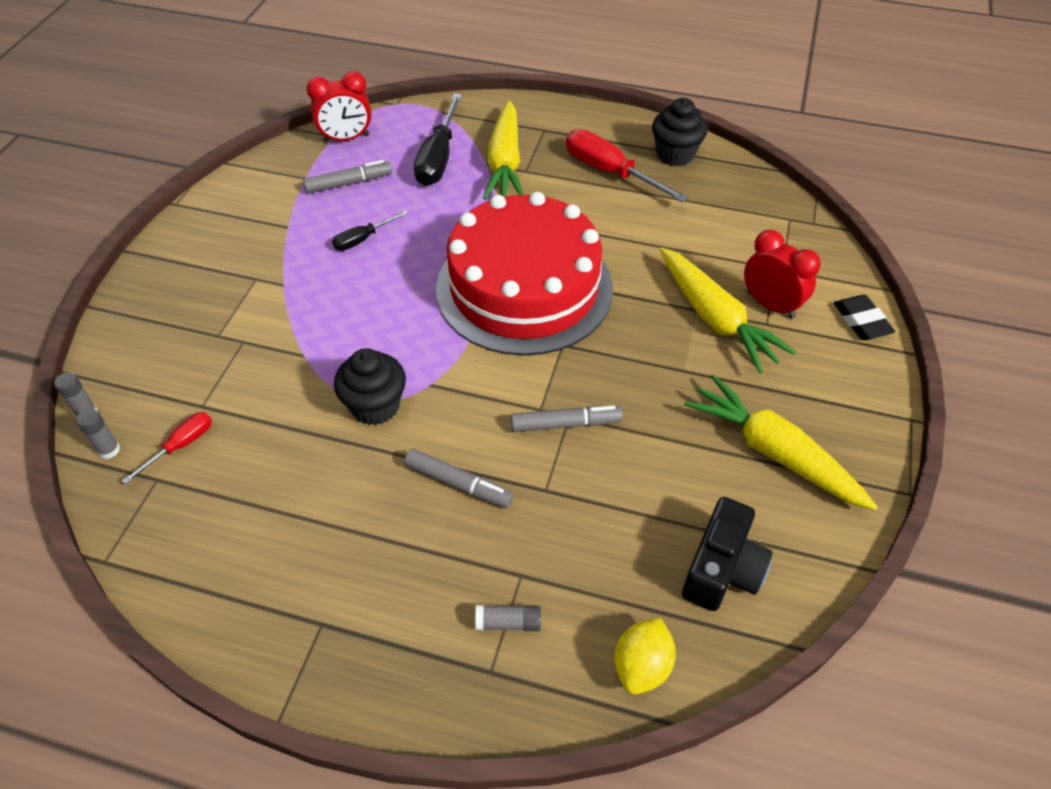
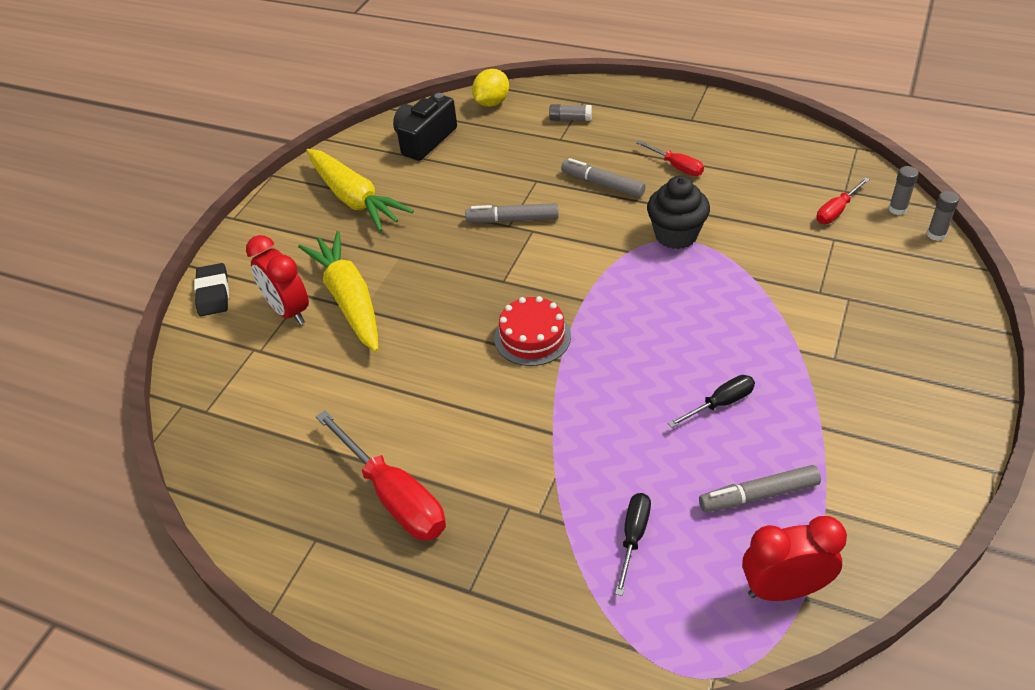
camera: 170 degrees left, 5 degrees down
(359, 518) = (676, 166): none -> red screwdriver
(438, 158) = (633, 537): black screwdriver -> black screwdriver, size x0.54
(505, 163) = (536, 522): yellow carrot -> none
(524, 288) = (532, 337): red cake -> red cake, size x0.41
(675, 154) = (292, 525): black cupcake -> none

